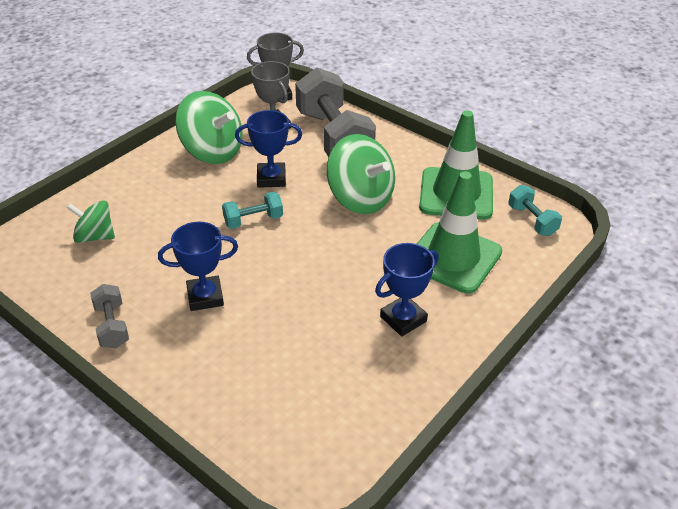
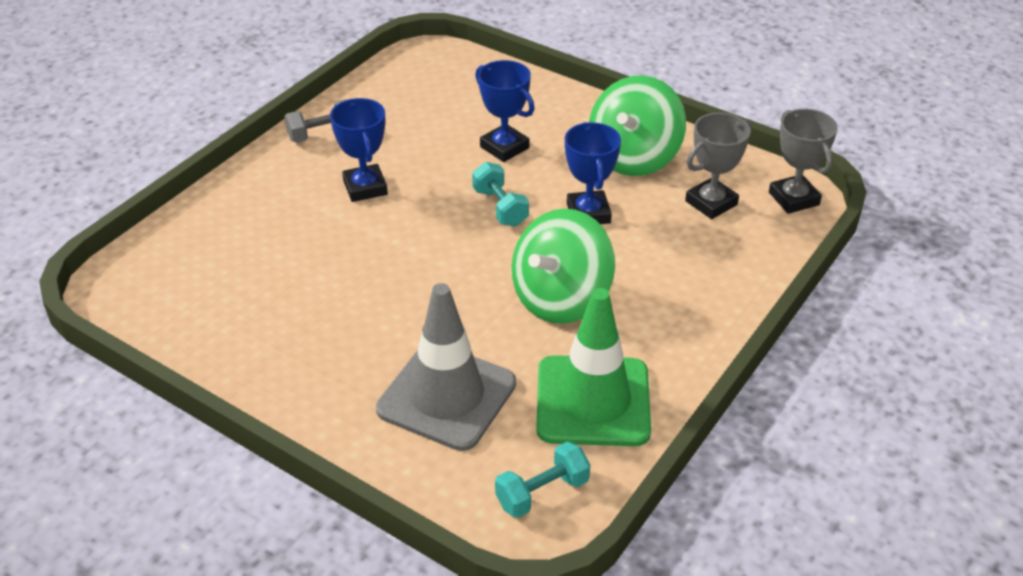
camera: 85 degrees right, 0 degrees up
(95, 236) = (456, 99): green spinning top -> none
(334, 137) = (701, 263): grey dumbbell -> none
(403, 319) = (329, 348): blue trophy -> blue trophy (504, 147)
(453, 257) = (447, 396): green traffic cone -> grey traffic cone

